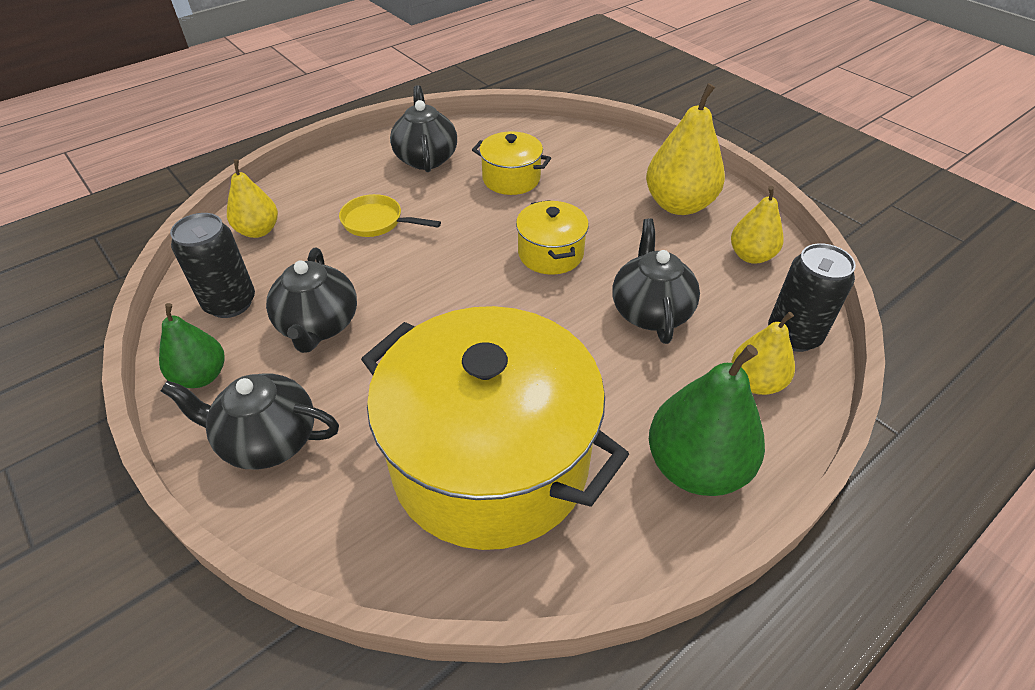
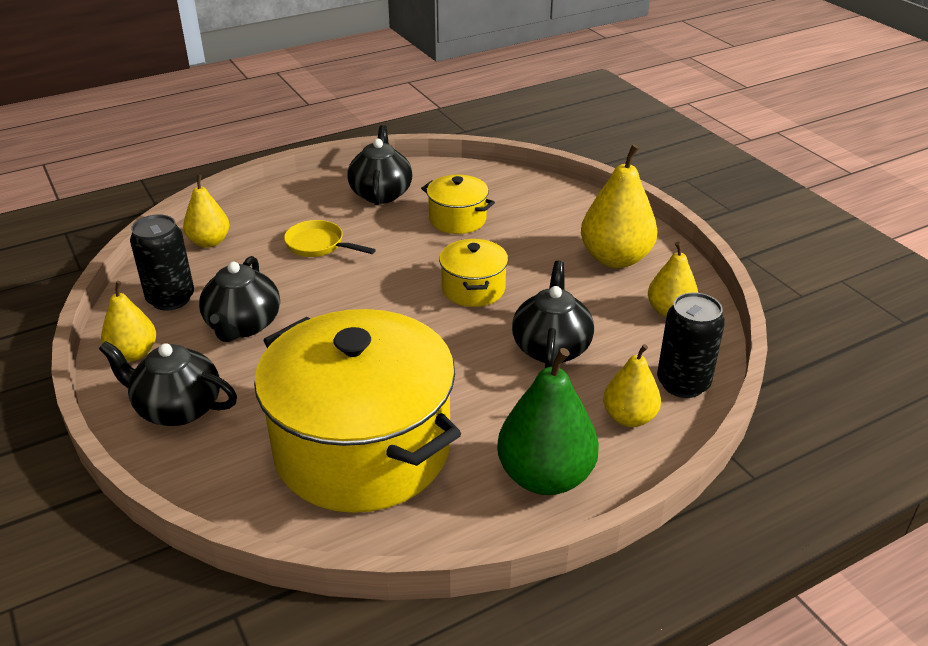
camera: 10 degrees right, 10 degrees down
(201, 376) = (133, 353): green pear -> yellow pear

